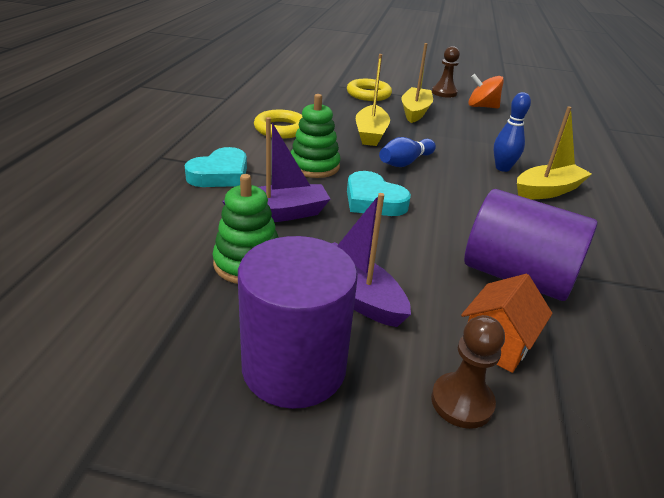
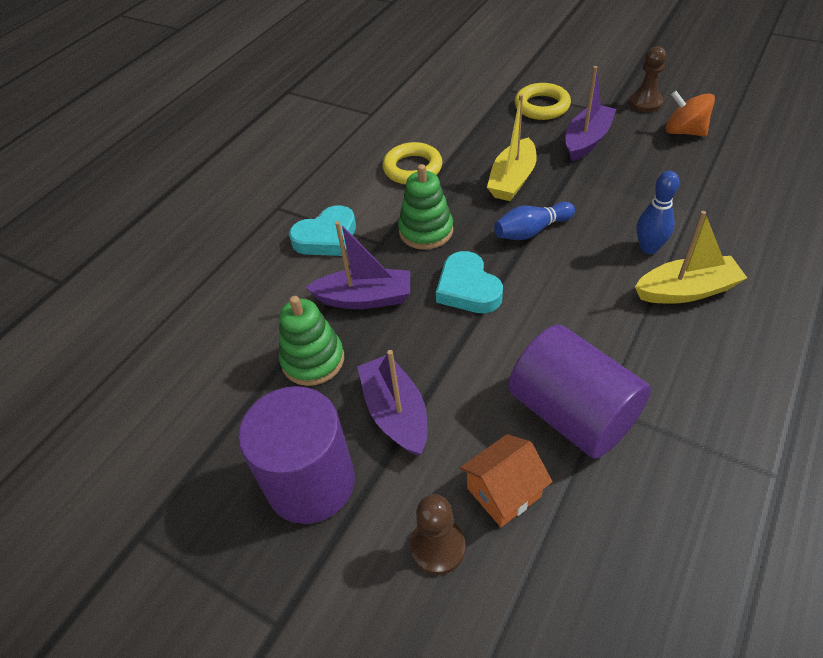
camera: 25 degrees right, 15 degrees up
(415, 112) = (587, 140): yellow boat -> purple boat

